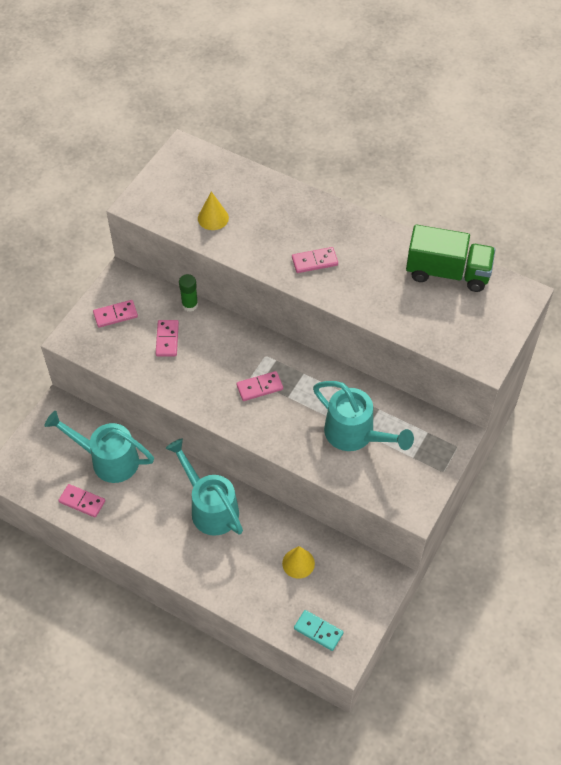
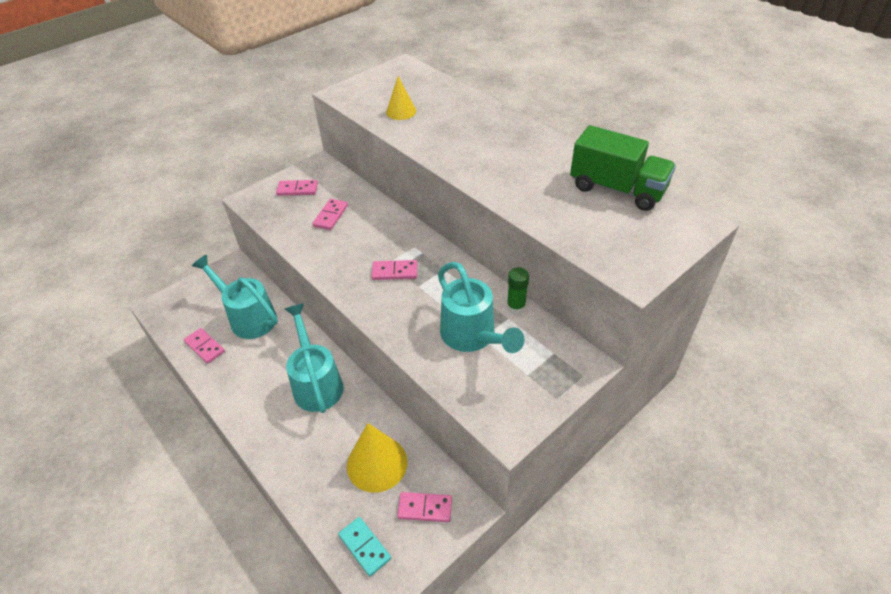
camera: 20 degrees right, 10 degrees down
(190, 305) = (366, 194): green glue stick -> green glue stick (516, 306)
(298, 563) = (377, 463): yellow cone -> yellow cone, size x1.66
(314, 261) = (480, 157): pink domino -> pink domino (425, 508)

